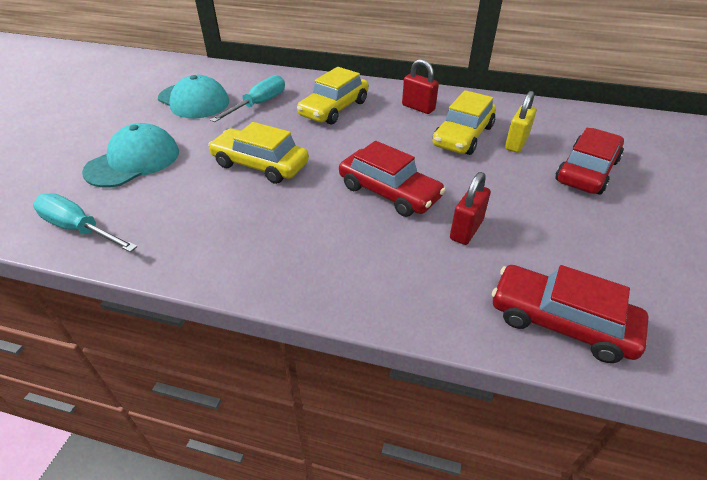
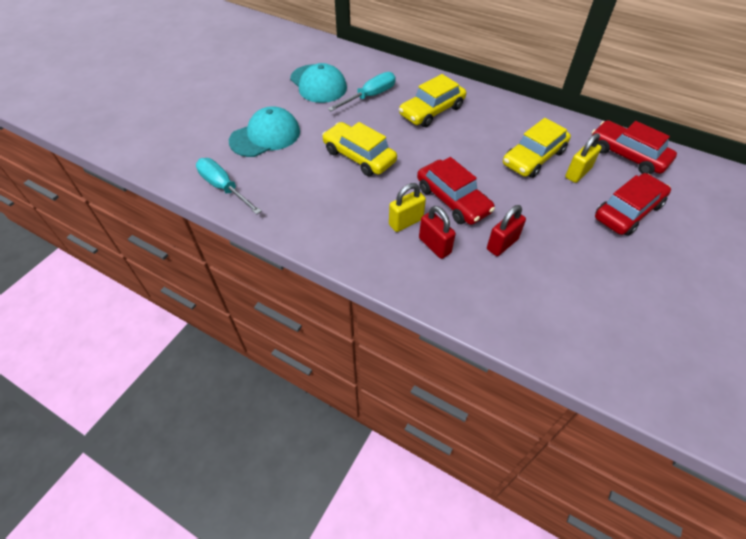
camera: 15 degrees right, 10 degrees up
(339, 226) = (406, 222): none -> yellow padlock
(418, 107) = (505, 121): red padlock -> red padlock (434, 245)
(560, 321) = (544, 329): red car -> red car (627, 155)

